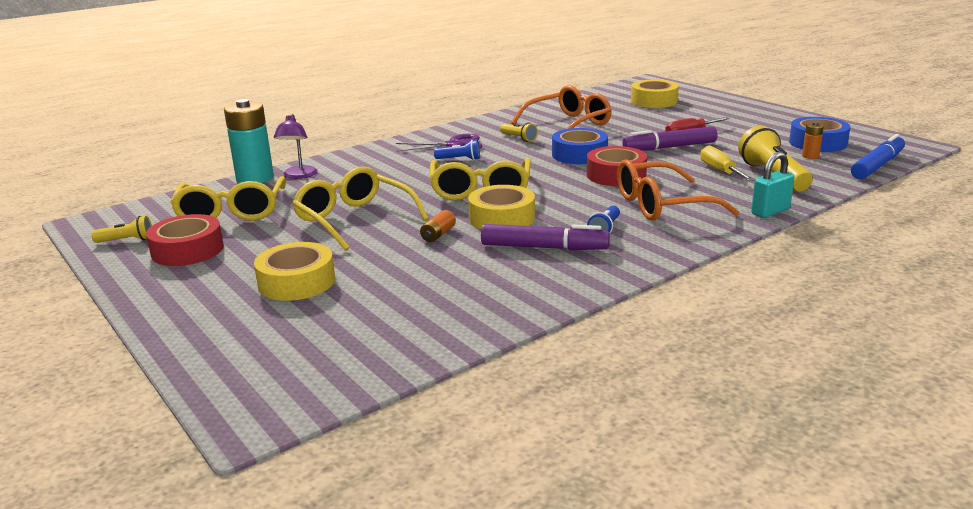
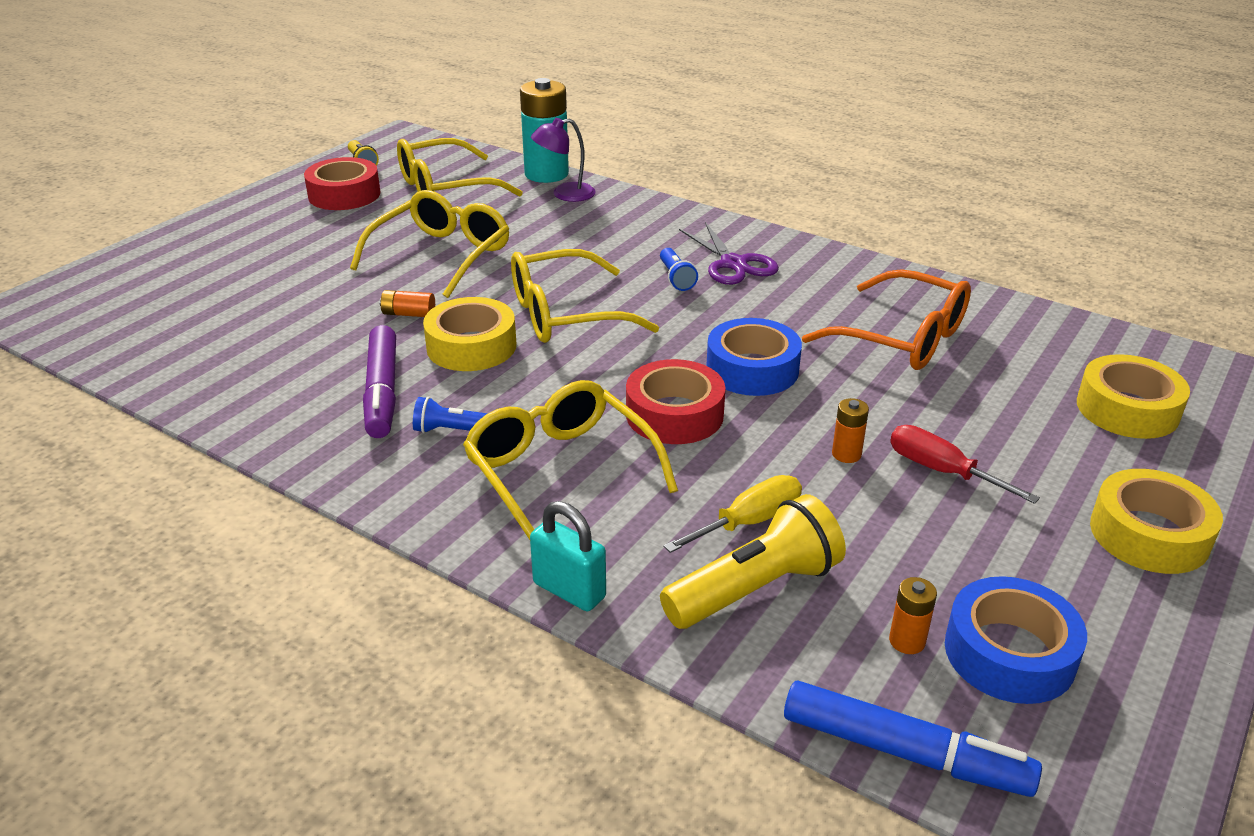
camera: 70 degrees right, 10 degrees up
(296, 282) = (275, 263): yellow tape -> yellow tape (1149, 534)
(519, 138) = (796, 306): yellow flashlight -> none
(663, 205) = (561, 473): orange glasses -> yellow glasses
(669, 147) = (846, 454): purple marker -> orange battery

